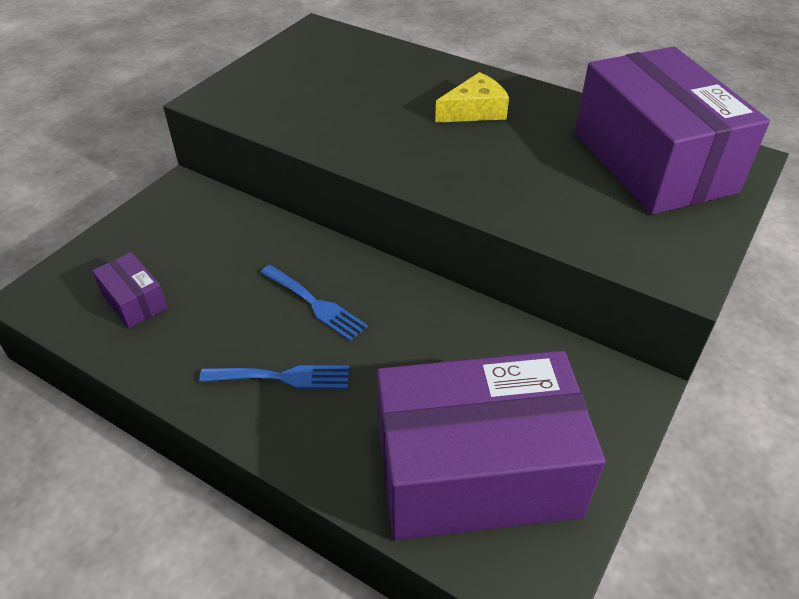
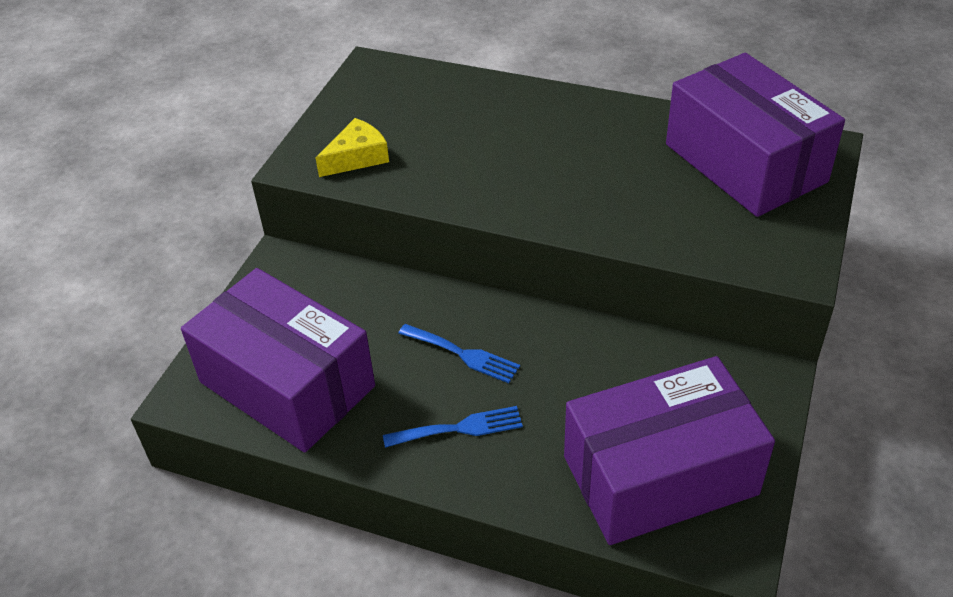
camera: 10 degrees left, 0 degrees up
(134, 301) = (287, 384): purple box -> purple box, size x2.45
(475, 111) = (565, 135): yellow cheese -> yellow cheese (357, 157)

